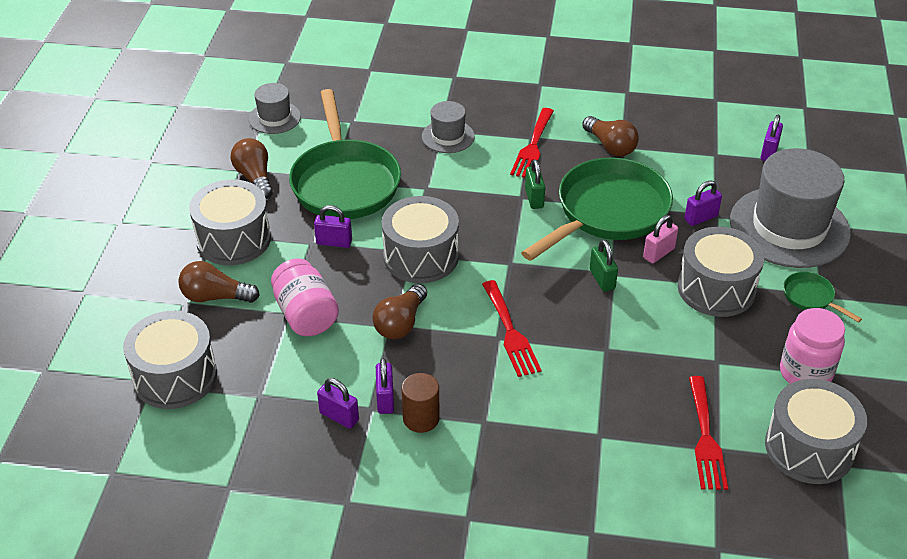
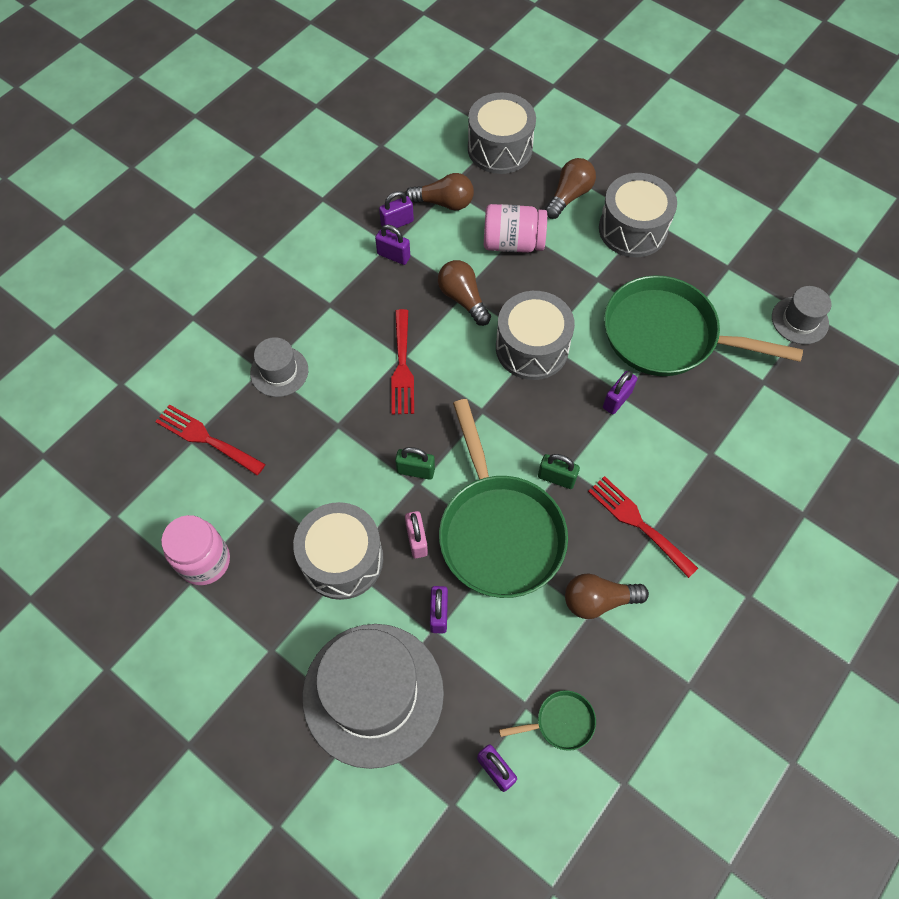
camera: 120 degrees right, 20 degrees up
(255, 178) = (710, 272): brown light bulb -> brown light bulb (444, 203)
(334, 242) = (588, 294): purple padlock -> purple padlock (617, 400)
(421, 418) = (360, 268): brown cylinder -> none
(448, 136) = (695, 453): grey hat -> grey hat (279, 371)
(510, 332) = (402, 367): red fork -> red fork turned 105 degrees counterclockwise
(809, 448) = (141, 505): grey drum -> none
(811, 297) = (275, 637): green pan -> green pan (561, 722)

